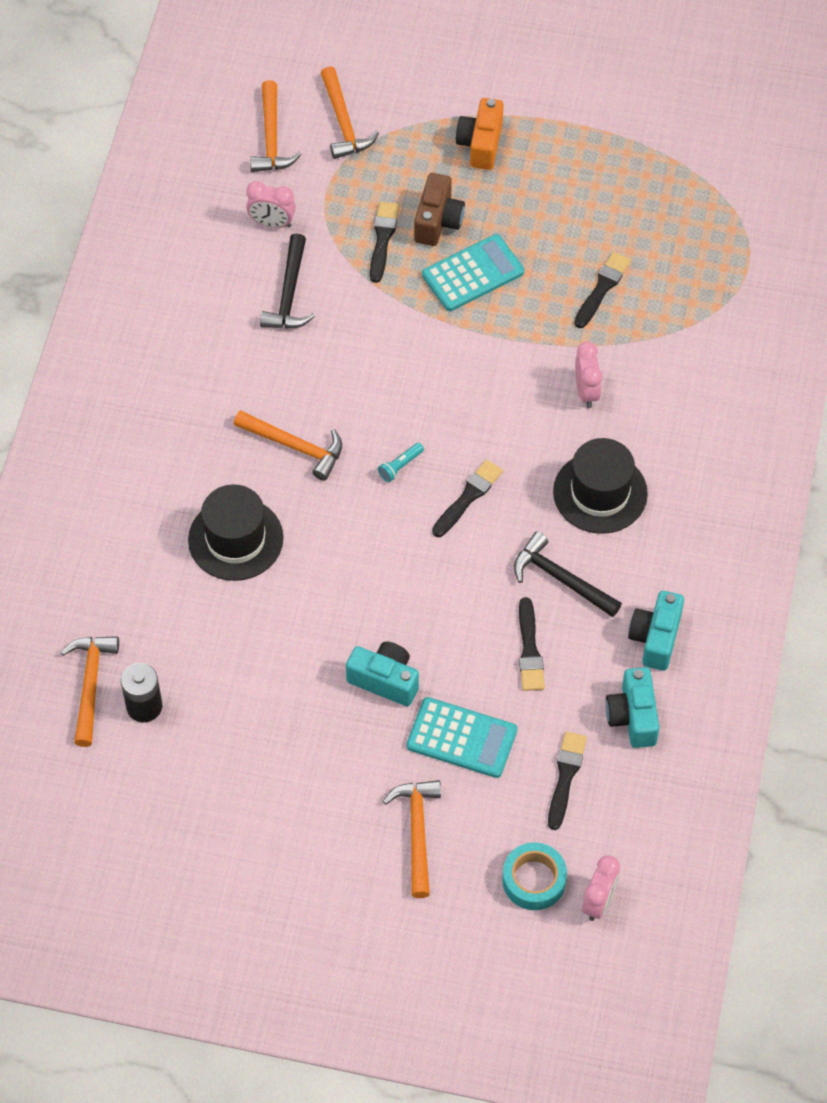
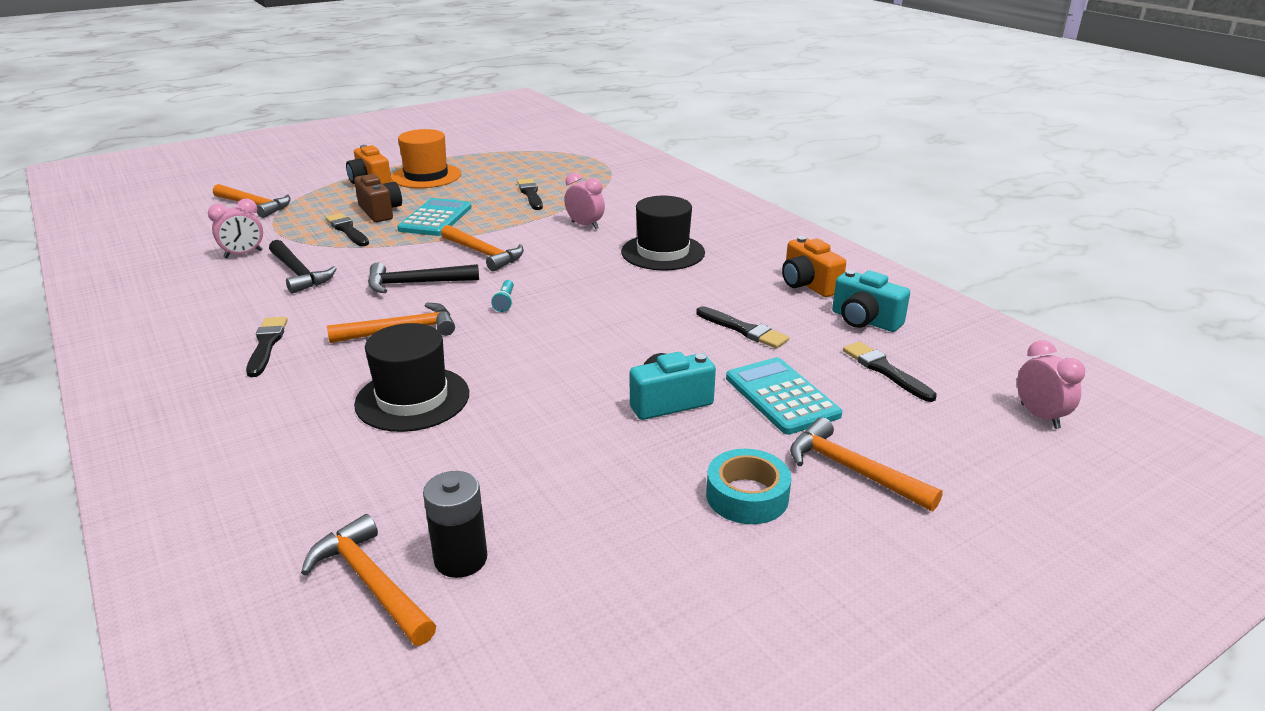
camera: 45 degrees left, 30 degrees down
(271, 138) = (200, 227): orange hammer -> orange hammer (484, 254)
(461, 738) = (781, 396): turquoise calculator -> turquoise calculator turned 90 degrees counterclockwise
(468, 497) = (578, 291): black brush -> black brush (266, 344)
(534, 880) = (980, 436): turquoise tape -> turquoise tape (747, 496)
(543, 168) = (426, 176): none -> orange hat
(560, 579) = (704, 292): black hammer -> black hammer (416, 283)
(655, 638) = (808, 285): turquoise camera -> orange camera

